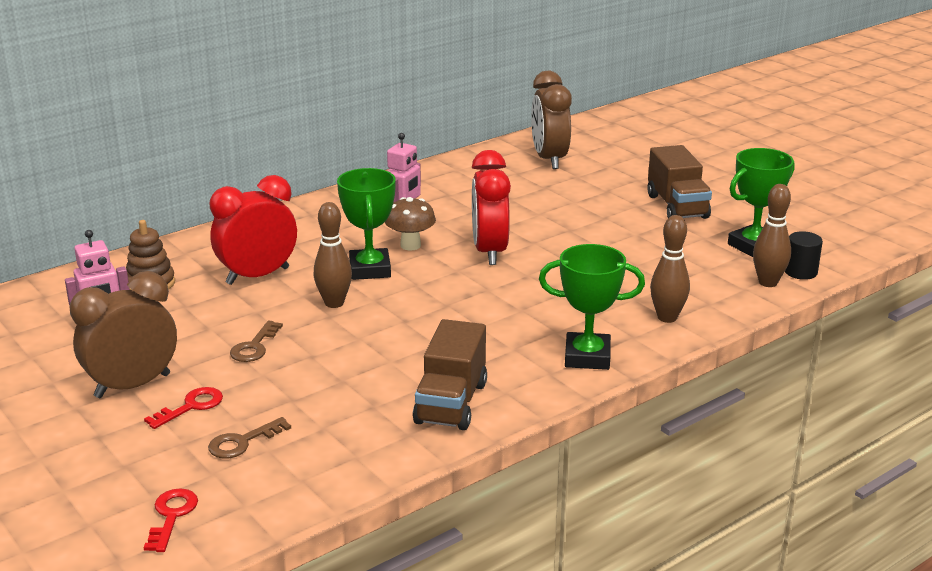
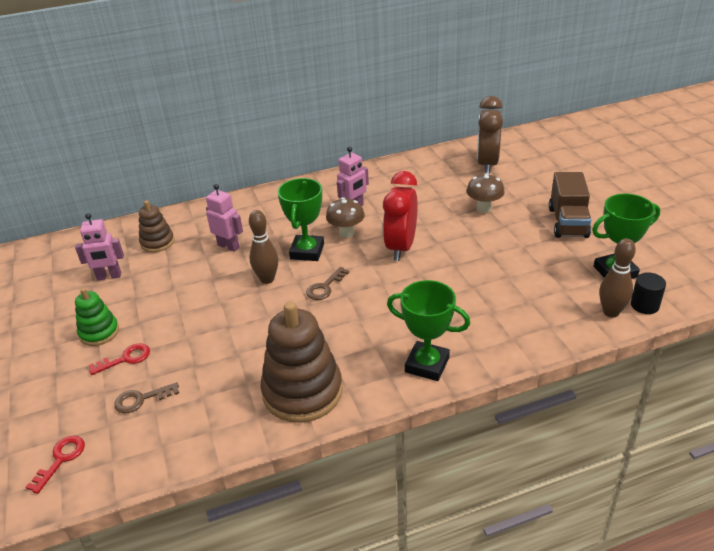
camera: 20 degrees right, 10 degrees up
(132, 386) = (99, 332): brown clock -> green stacking toy
(254, 346) = (194, 310): brown key -> brown key (325, 287)
(257, 276) = (228, 246): red clock -> pink robot
(451, 403) = (302, 392): brown truck -> brown stacking toy
(570, 203) = (484, 208): none -> brown mushroom
(667, 317) = (509, 335): brown bowling pin -> none

